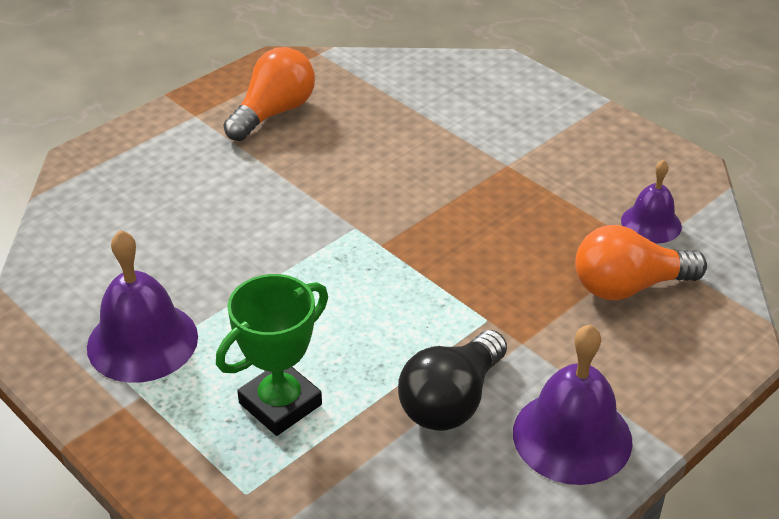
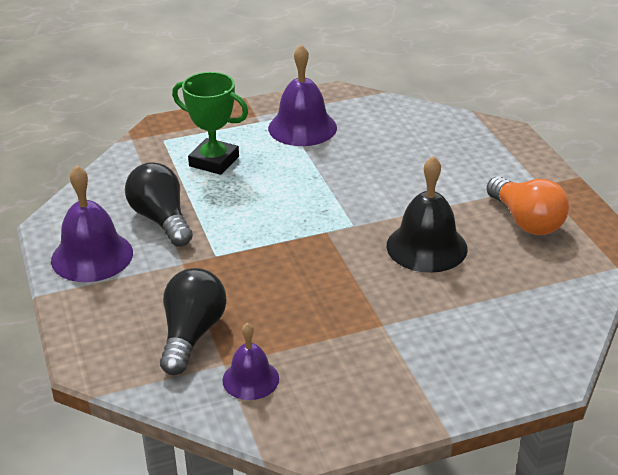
camera: 115 degrees right, 5 degrees down
(280, 404) = (214, 161): green trophy -> green trophy turned 45 degrees counterclockwise
(362, 166) = (426, 247): none -> black bell
(628, 286) = (192, 334): orange light bulb -> black light bulb

